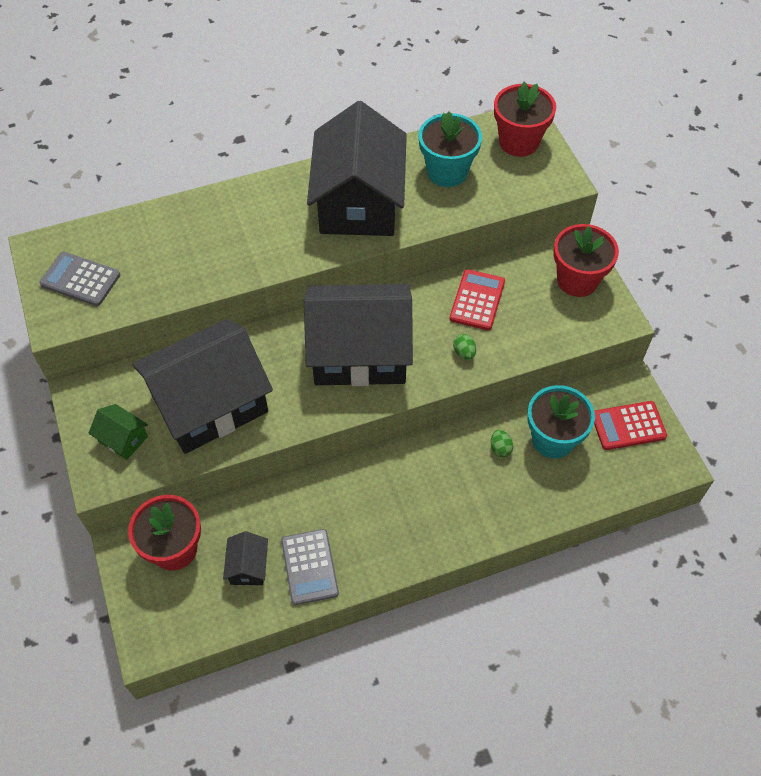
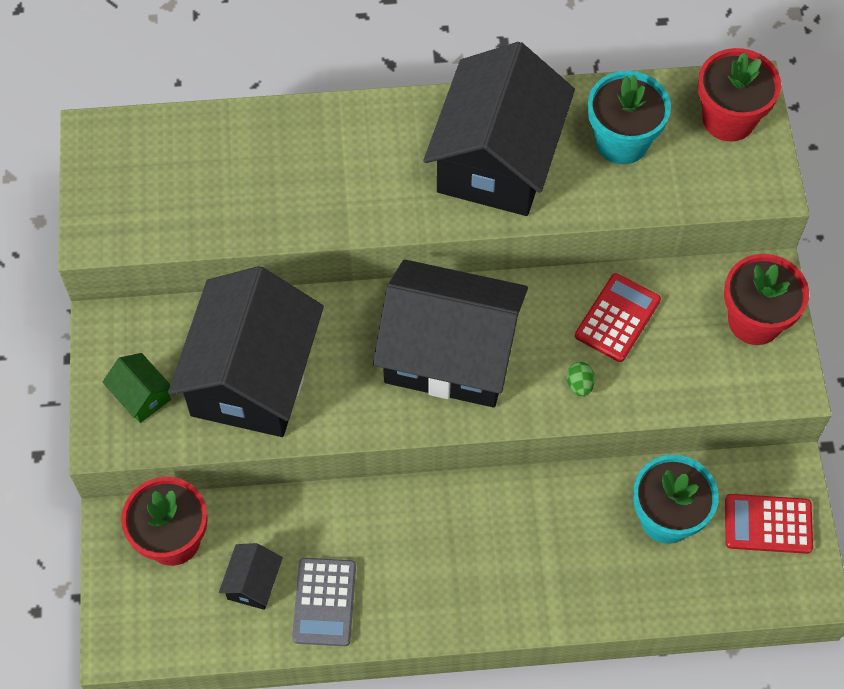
camera: 15 degrees right, 5 degrees up
(80, 280) = (133, 188): grey calculator -> none
(210, 404) = (253, 376): black house -> black house turned 60 degrees counterclockwise
(500, 448) = (597, 513): green egg -> none

